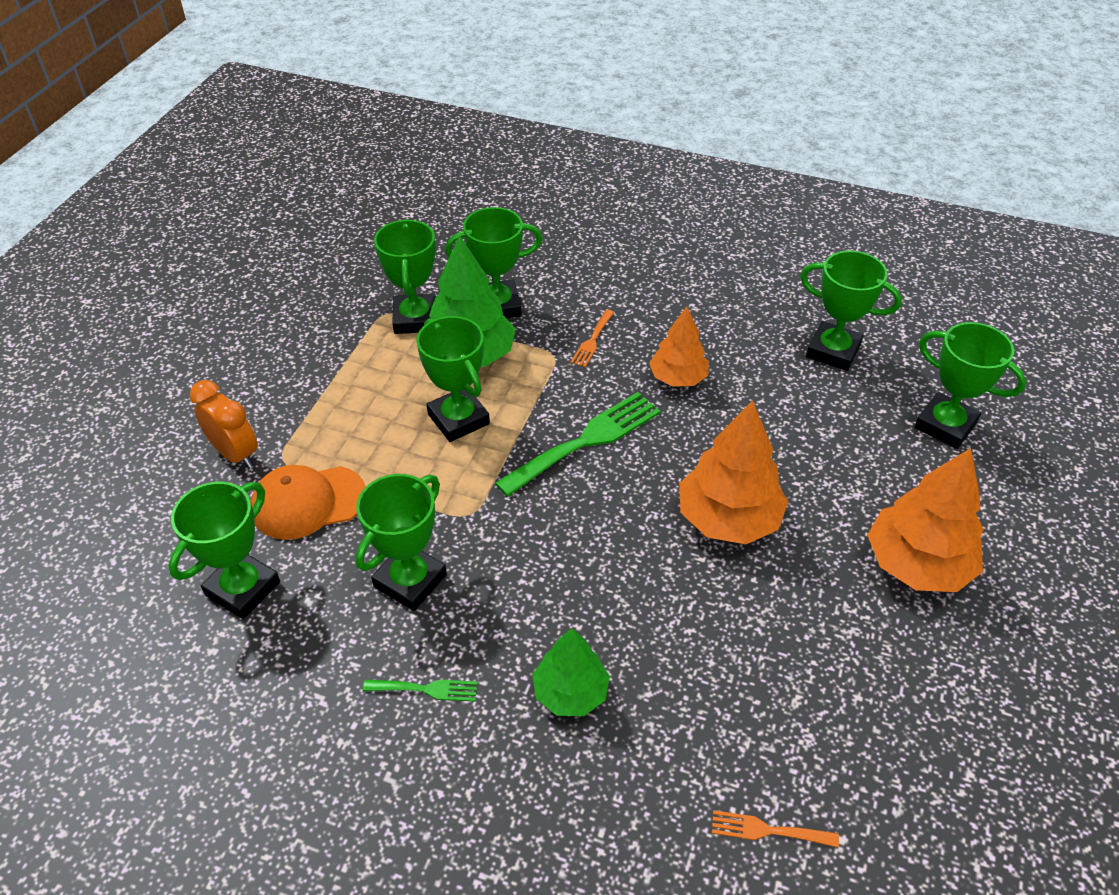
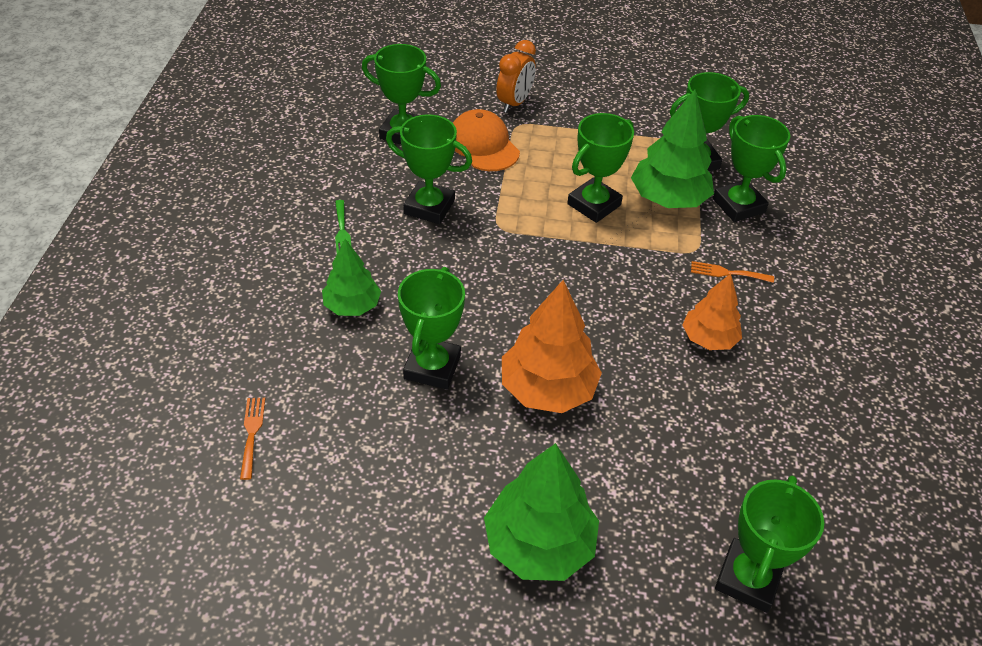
camera: 75 degrees right, 0 degrees up
(586, 441) = (601, 284): green fork -> none
(833, 351) = (815, 467): green trophy -> green trophy (432, 367)
(917, 564) = (539, 544): orange tree -> green tree

